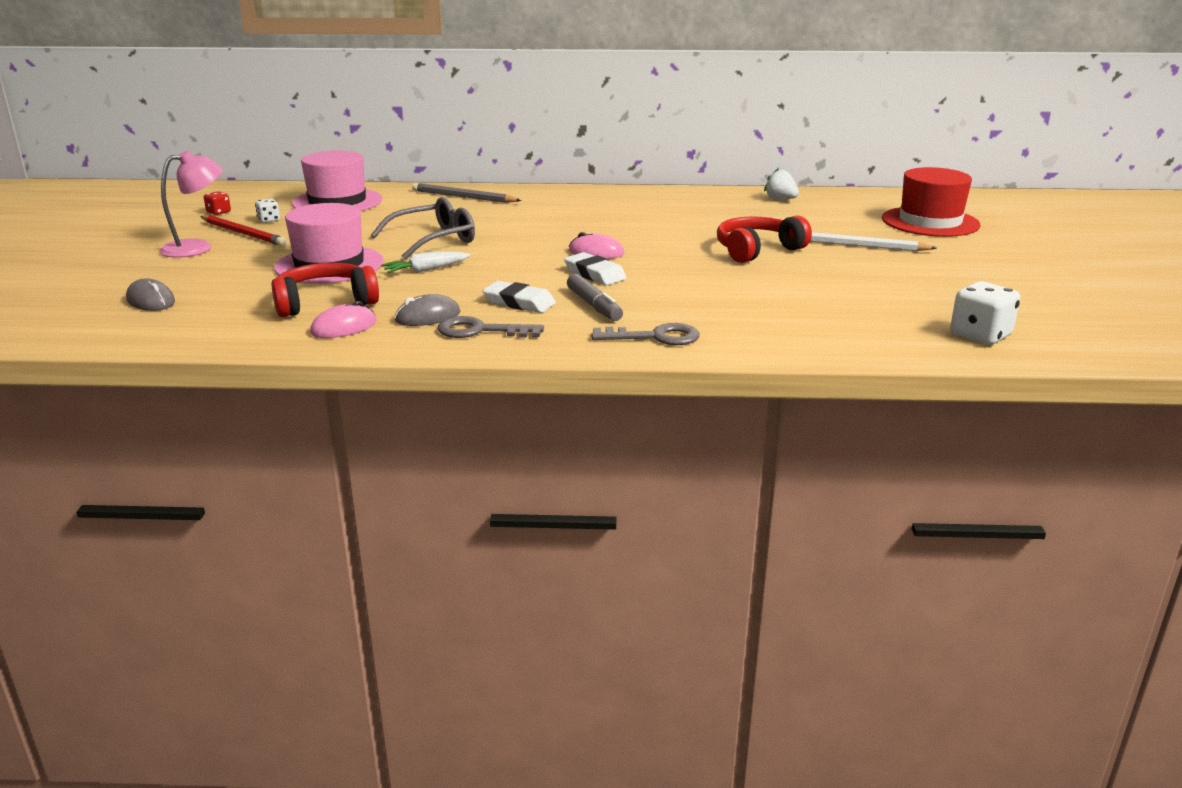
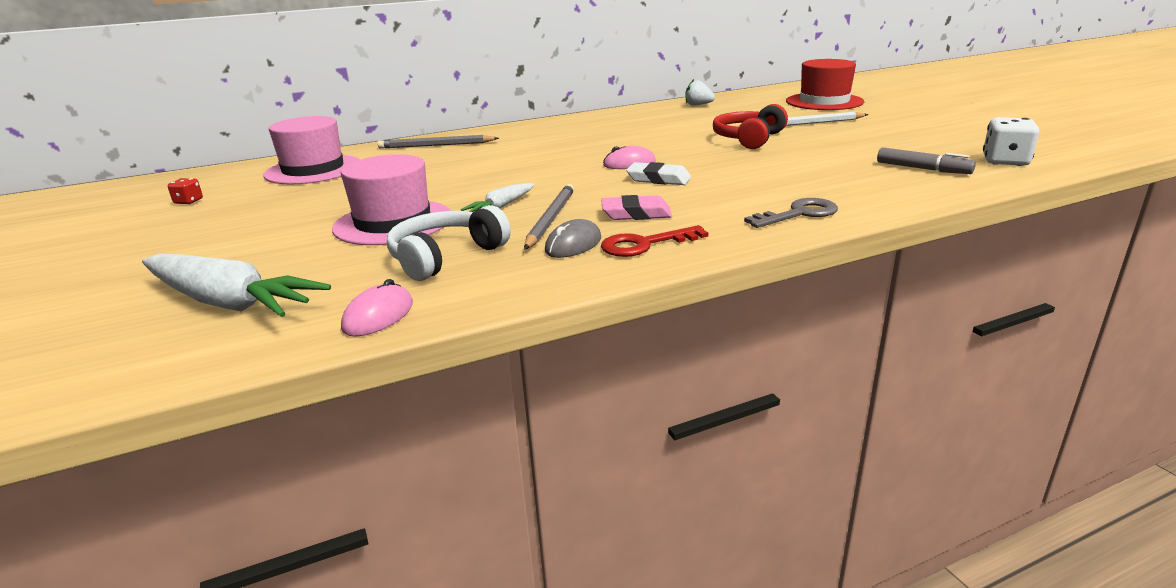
camera: 25 degrees left, 0 degrees up
(151, 301) = (228, 302): grey mouse -> white carrot
(197, 247) = (210, 237): pink lamp -> none
(243, 233) = (249, 214): red pencil -> none
(269, 220) = (260, 197): white dice -> none
(325, 303) = (445, 256): red headphones -> white headphones
(344, 327) = (504, 274): pink mouse -> pink mouse (378, 316)
(434, 240) = (466, 182): grey glasses -> none
(445, 290) = (550, 219): none -> grey pencil
(480, 331) = (644, 244): grey key -> red key
(519, 302) = (636, 214): white eraser -> pink eraser
(594, 305) = (704, 202): grey marker -> grey marker (922, 169)

